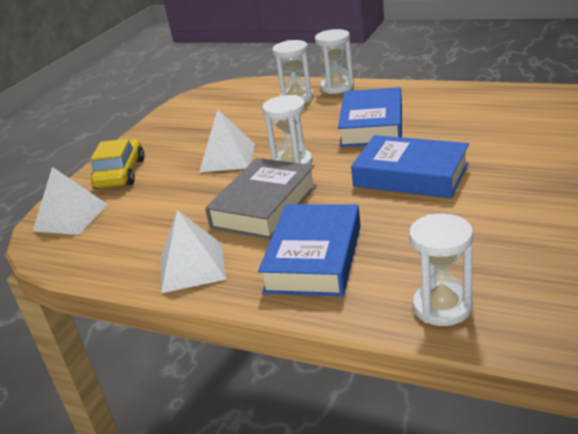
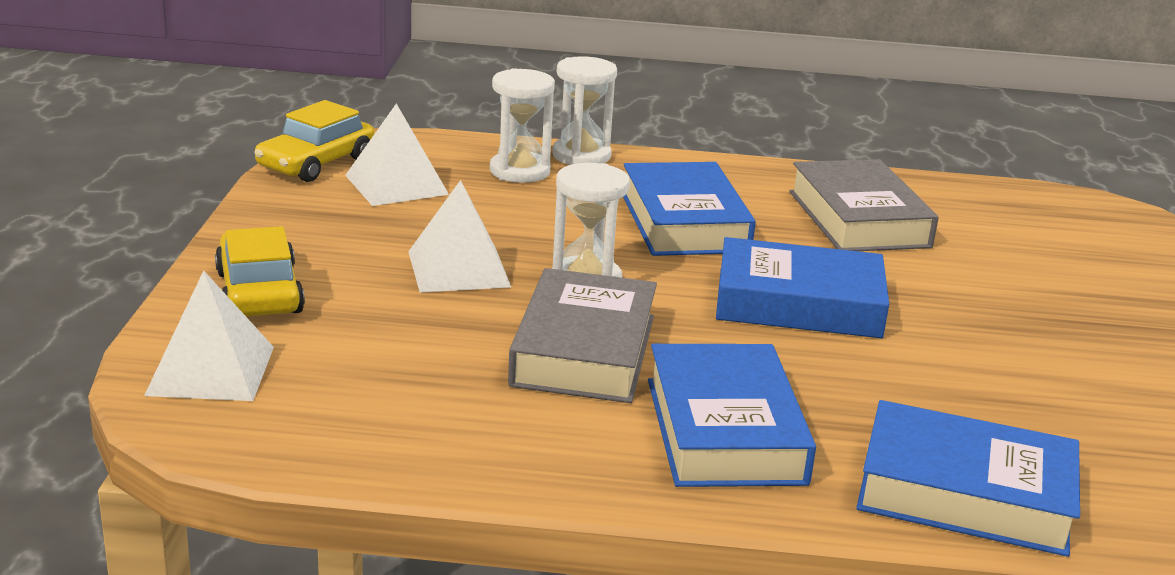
camera: 25 degrees left, 5 degrees down
(192, 267) = (521, 450): white pyramid -> white pyramid (396, 184)
(194, 100) = (316, 163): none -> yellow car
(442, 307) = (965, 494): white hourglass -> blue book
(484, 118) = (858, 219): none -> grey book

